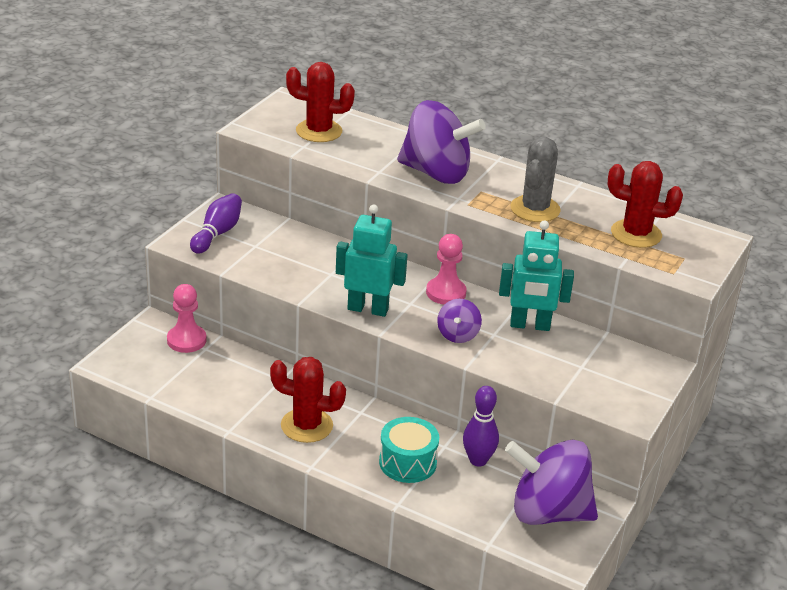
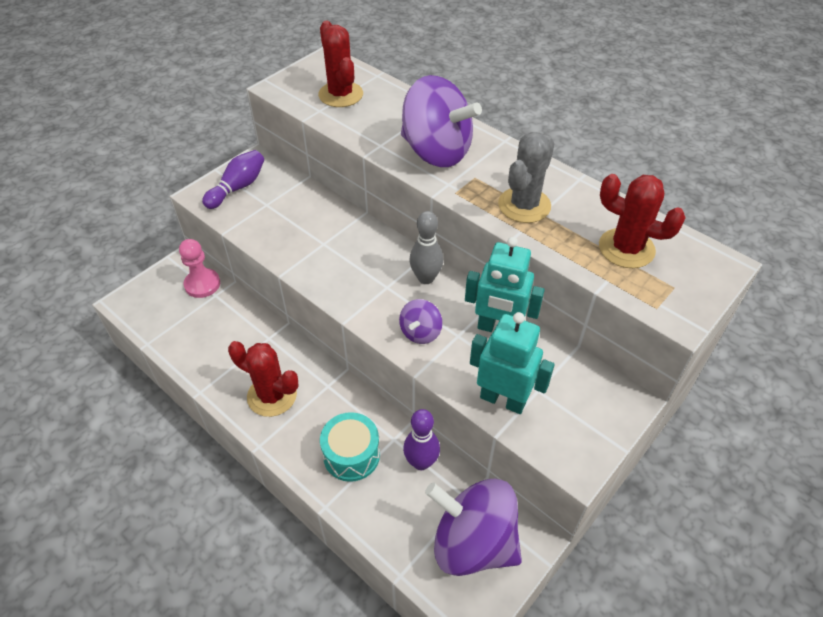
camera: 15 degrees right, 15 degrees up
(319, 131) = (341, 94): red cactus -> red cactus turned 45 degrees clockwise
(368, 309) = (343, 289): turquoise robot -> turquoise robot (503, 399)
(446, 293) = (426, 278): pink pawn -> grey bowling pin

